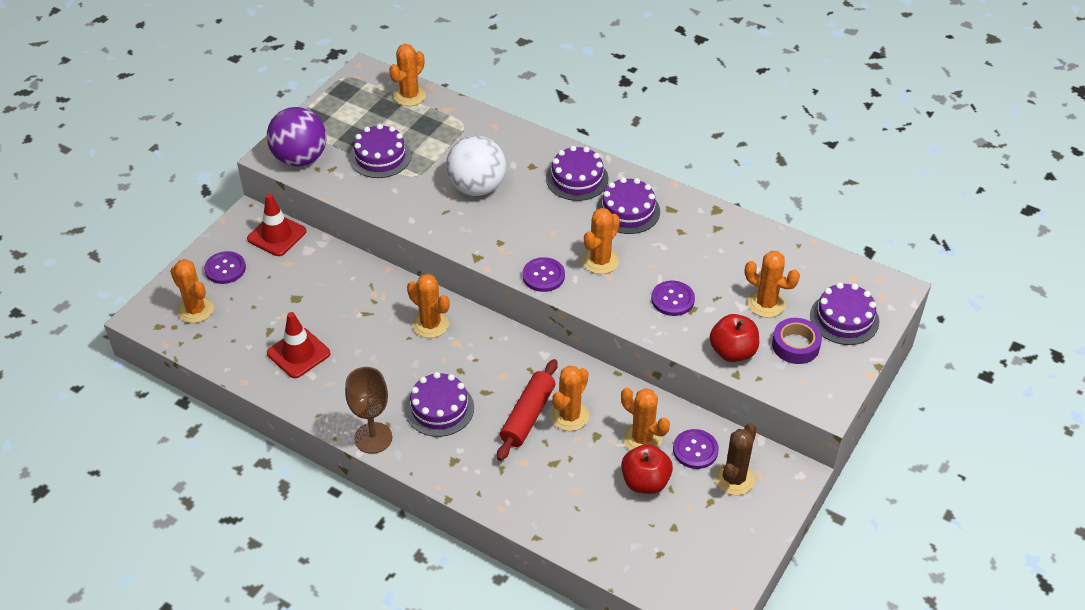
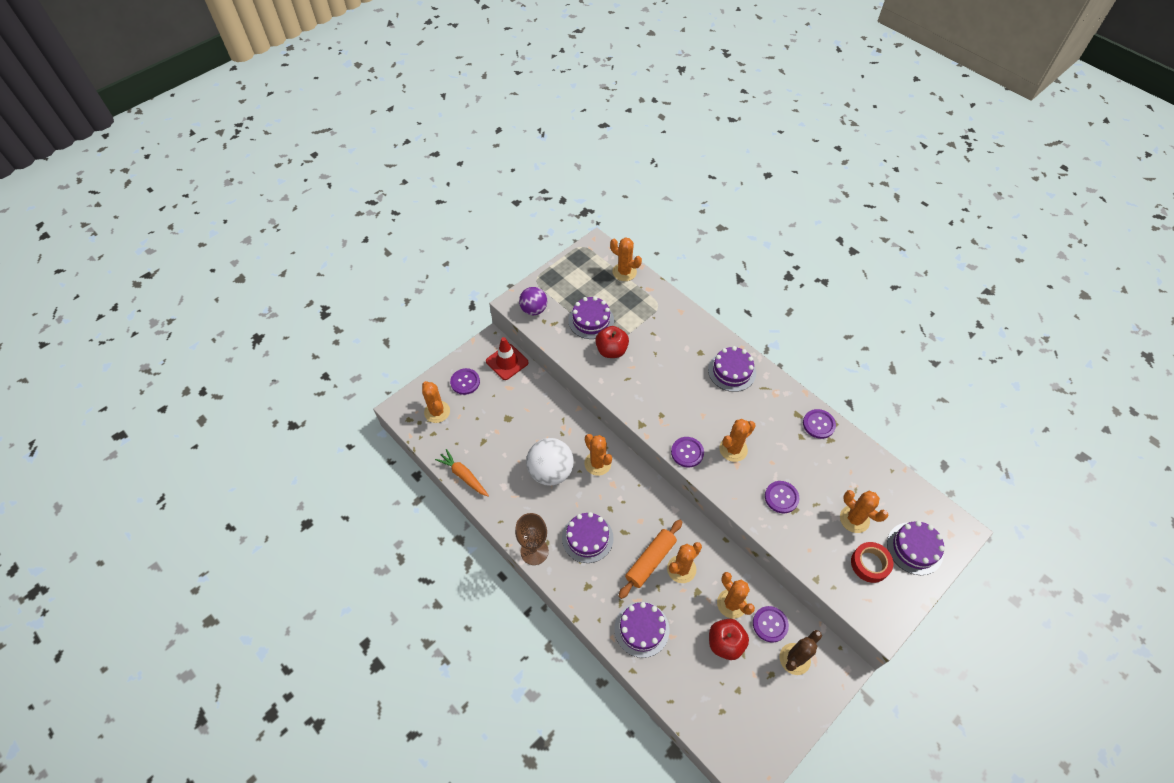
camera: 15 degrees right, 10 degrees up
(253, 374) = (463, 476): none -> orange carrot
(298, 353) = (499, 465): red traffic cone -> none
(300, 158) = (534, 309): purple ball -> purple ball, size x0.65
(409, 96) = (624, 272): orange cactus -> orange cactus turned 75 degrees clockwise
(477, 187) = (655, 362): white ball -> white ball (551, 471)
(528, 416) = (650, 561): red rolling pin -> orange rolling pin
(628, 211) = (764, 409): purple cake -> purple cake (641, 629)
(699, 214) = (818, 424): none -> purple button
(732, 352) = (818, 557): red apple -> red apple (611, 350)
(795, 345) = (869, 564): purple tape -> red tape

